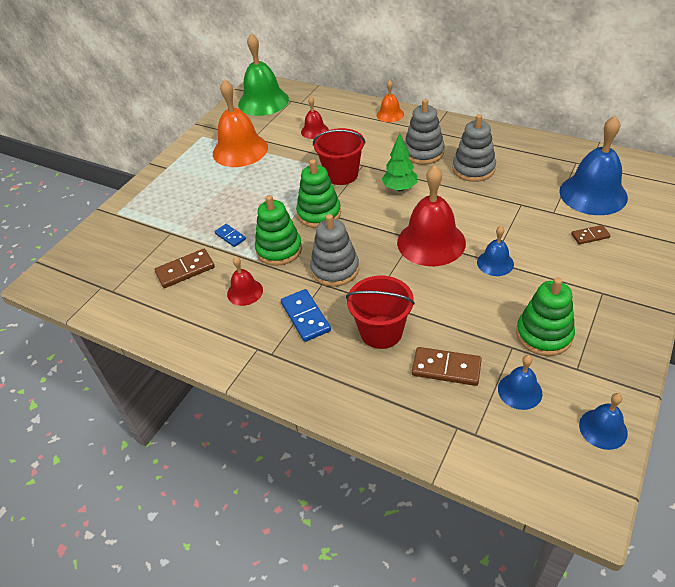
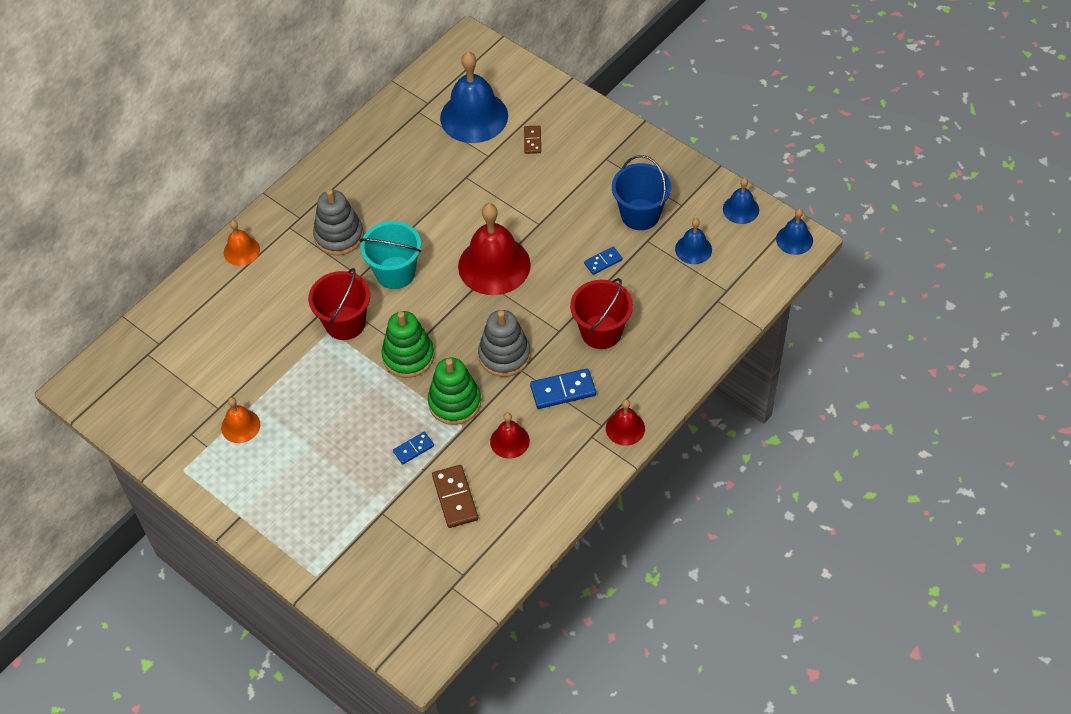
camera: 80 degrees left, 10 degrees up
(240, 150) = (240, 426): orange bell -> orange bell, size x0.51
(263, 101) = (131, 388): green bell -> none
(314, 131) = (237, 337): red bell -> red bell (625, 428)
(399, 188) = (395, 273): green tree -> turquoise bucket
(446, 368) = (656, 292): brown domino -> none
(468, 316) = (603, 262): none -> blue domino
(473, 169) = (390, 199): grey stacking toy -> none
(495, 263) = (542, 222): blue bell -> blue bell (794, 239)
(544, 334) = (640, 214): green stacking toy -> blue bucket

